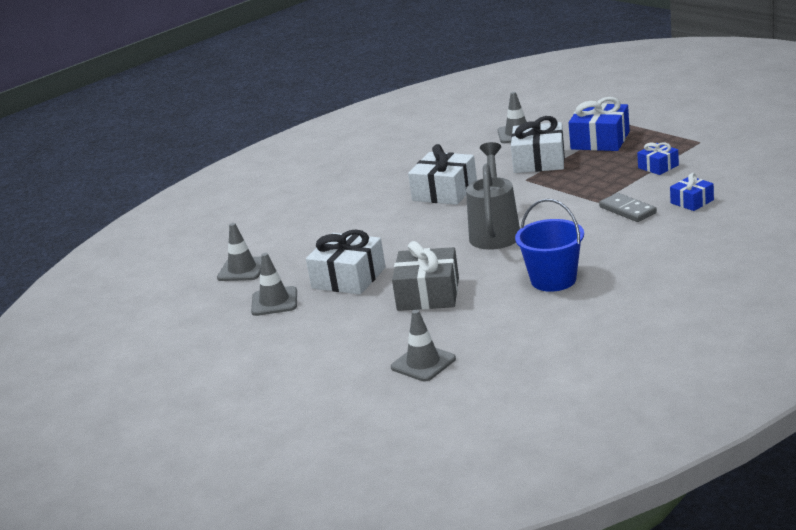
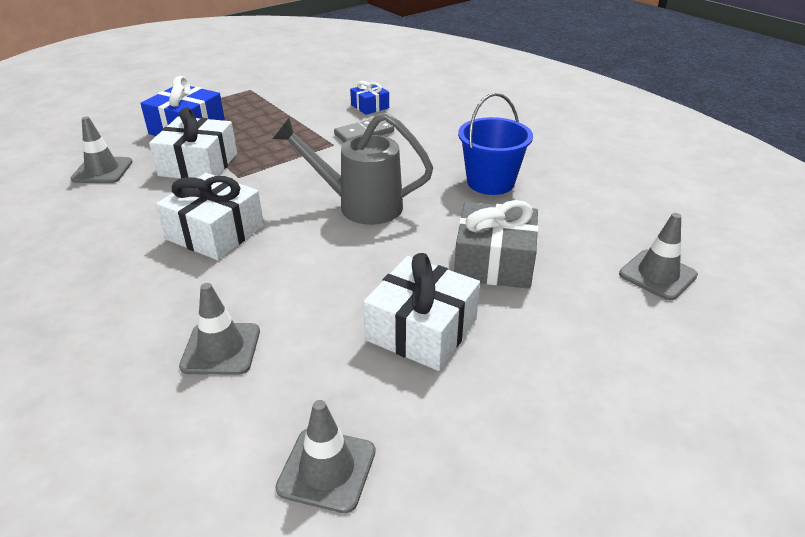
camera: 90 degrees left, 10 degrees up
(274, 301) = (467, 418): grey traffic cone -> grey traffic cone (221, 349)
(658, 166) = (283, 111): blue gift -> none

